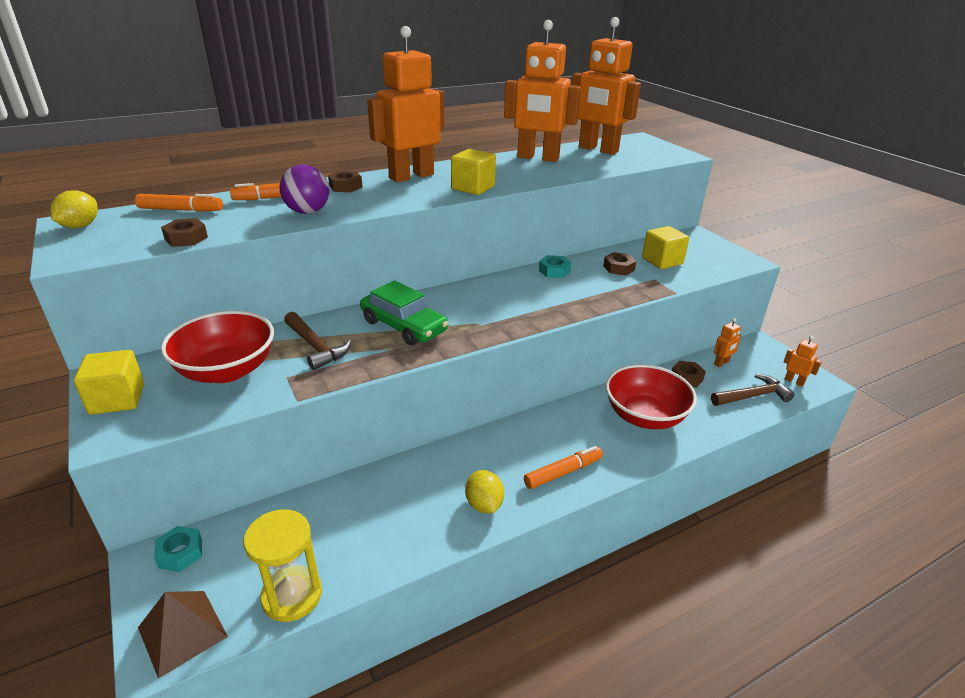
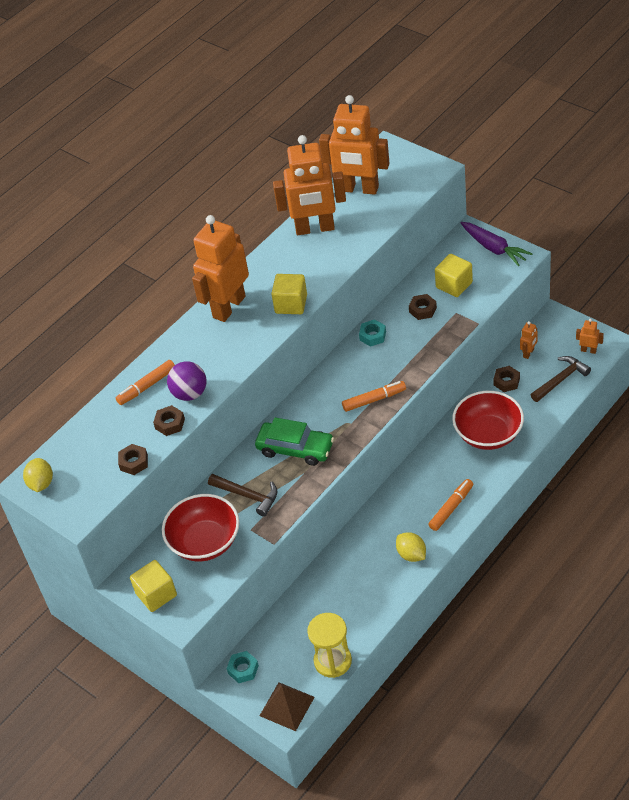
camera: 15 degrees left, 15 degrees up
(181, 210) = (92, 433): orange marker -> orange marker (374, 400)
(345, 186) = (188, 346): brown nut -> brown nut (170, 424)
(717, 249) = (493, 248): none -> purple carrot

